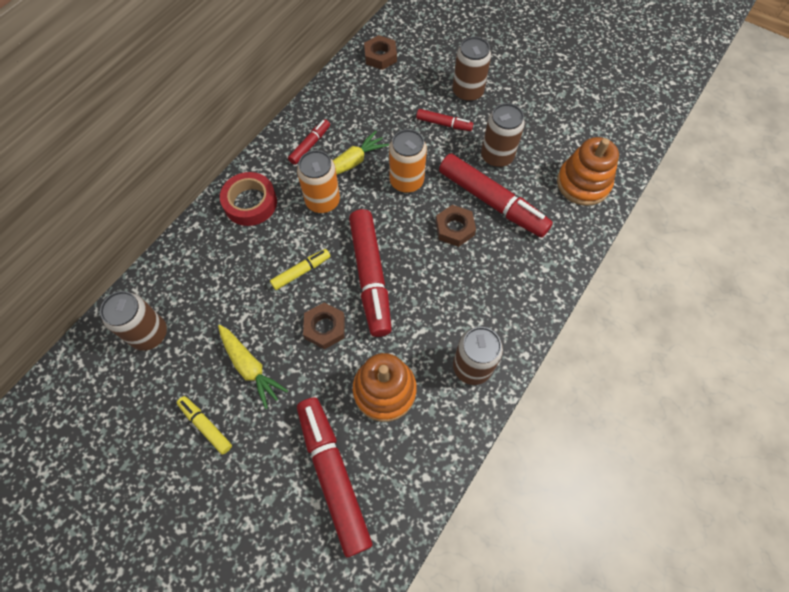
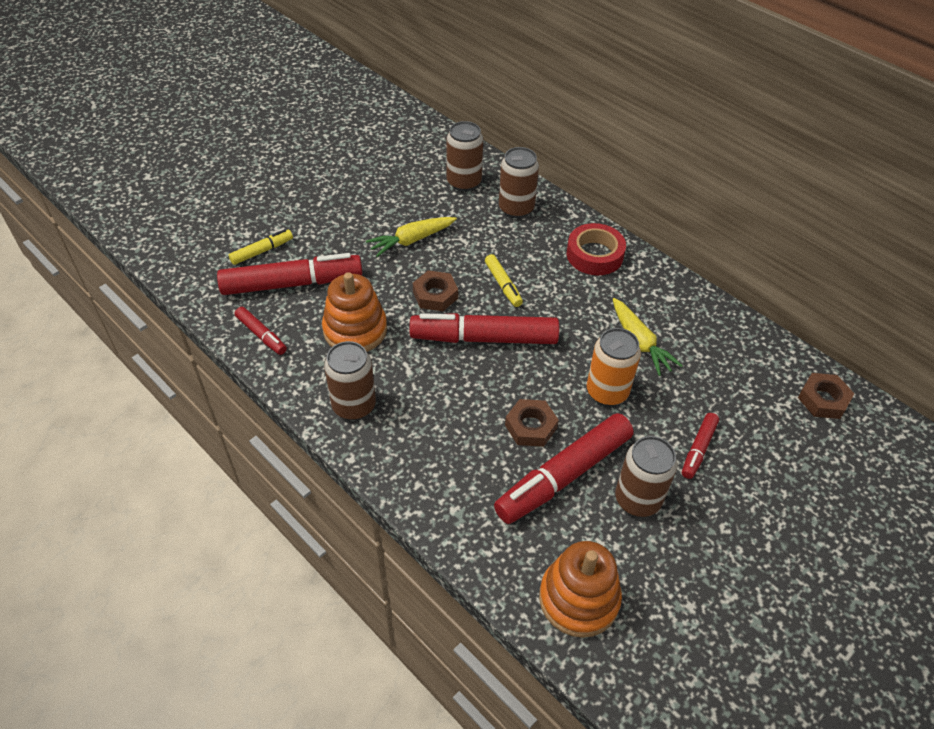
camera: 100 degrees right, 15 degrees down
(206, 426) = (368, 210): yellow marker -> yellow marker (262, 251)
(310, 145) = (670, 310): red marker -> red marker (261, 335)
(322, 201) = (588, 311): orange can -> none
(467, 92) = (758, 490): brown can -> brown can (516, 208)

